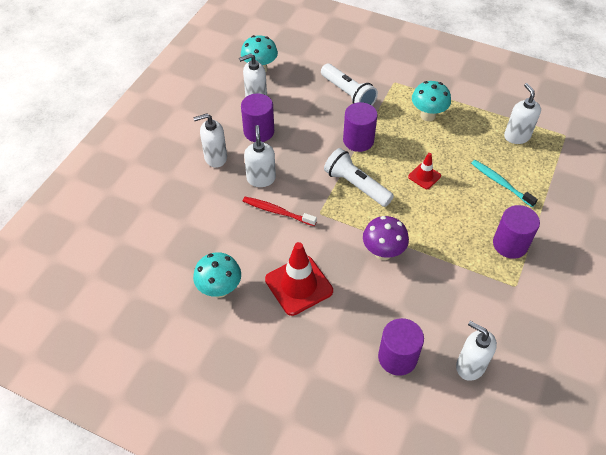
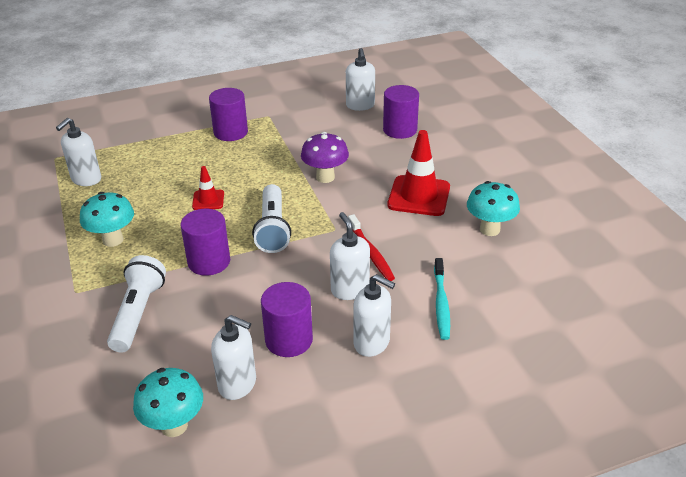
camera: 135 degrees left, 15 degrees down
(261, 179) = (350, 289): white soap dispenser -> white soap dispenser turned 120 degrees clockwise
(500, 183) = (164, 162): turquoise toothbrush -> turquoise toothbrush (441, 303)

